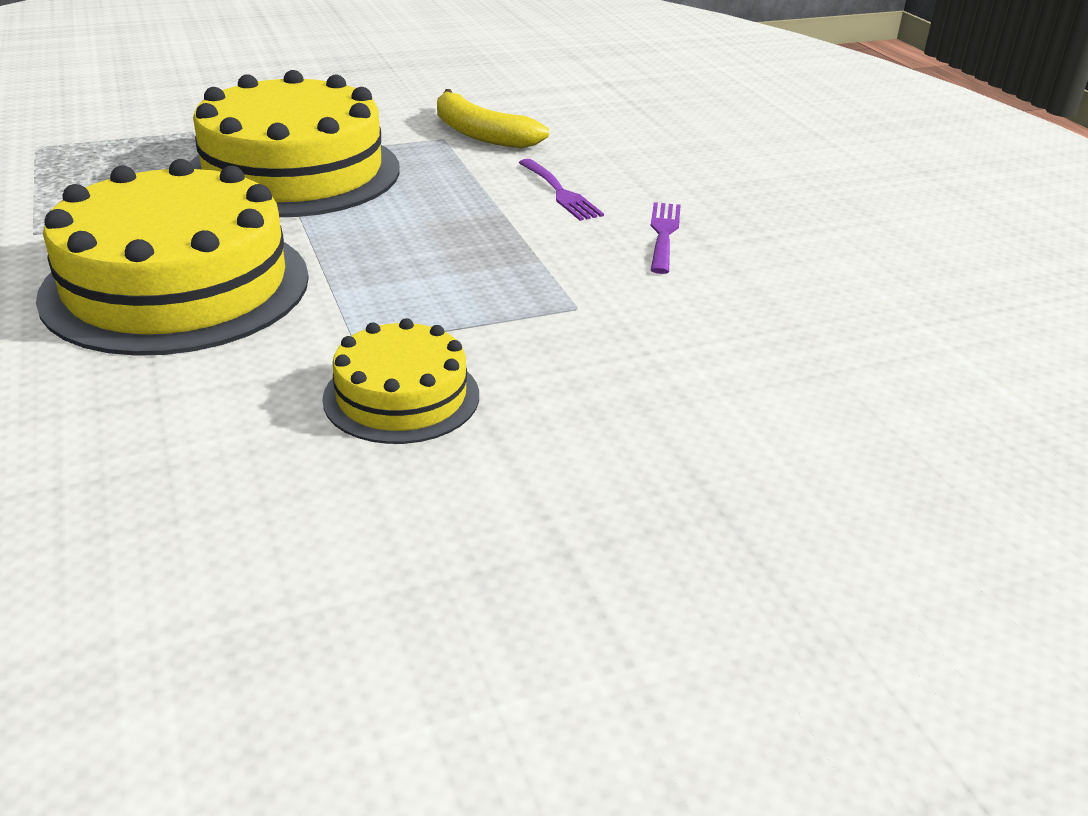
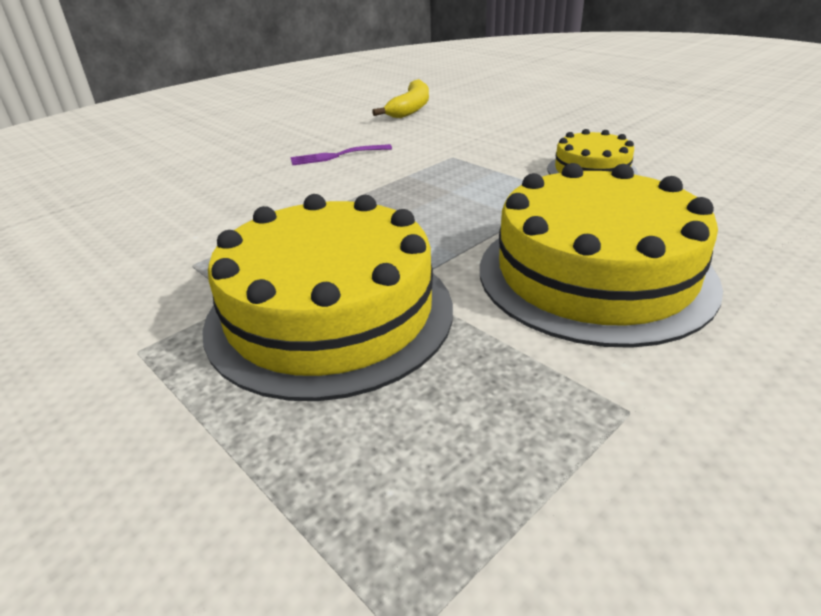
camera: 110 degrees left, 0 degrees up
(481, 134) = (171, 251): yellow banana -> yellow banana (411, 108)
(560, 192) = (292, 192): purple fork -> none

